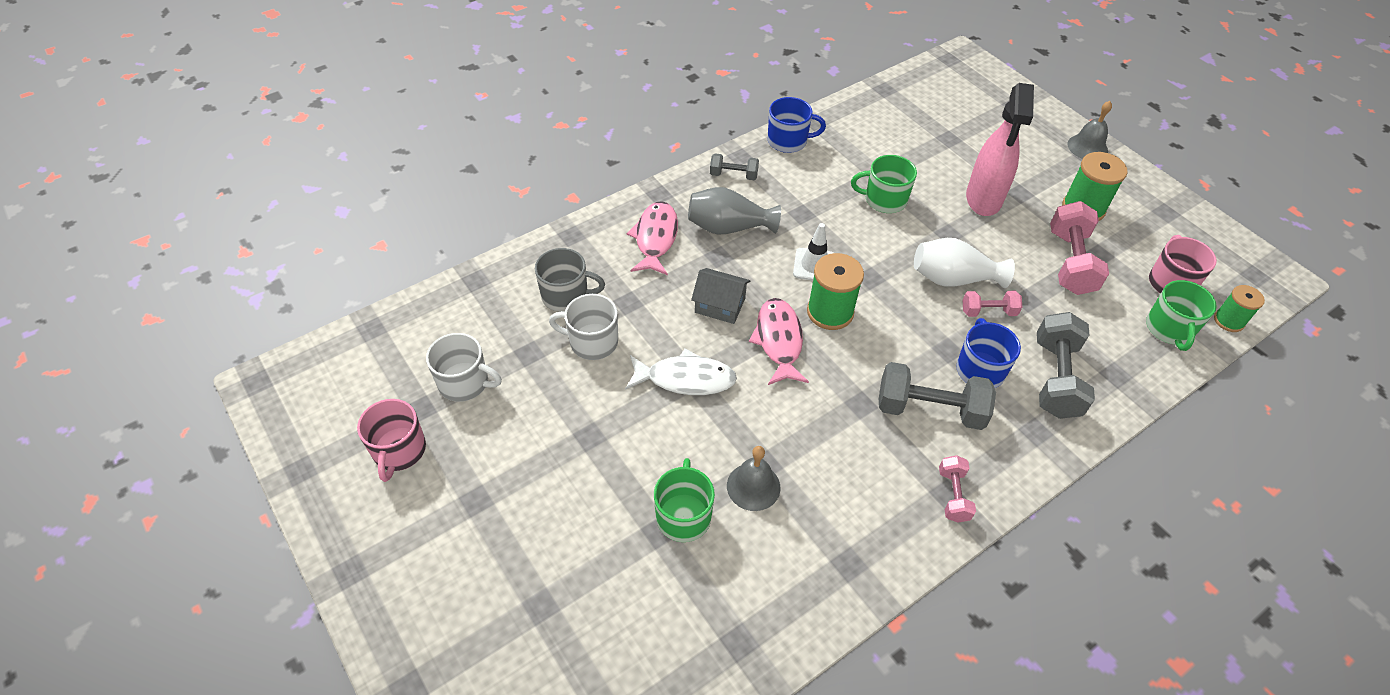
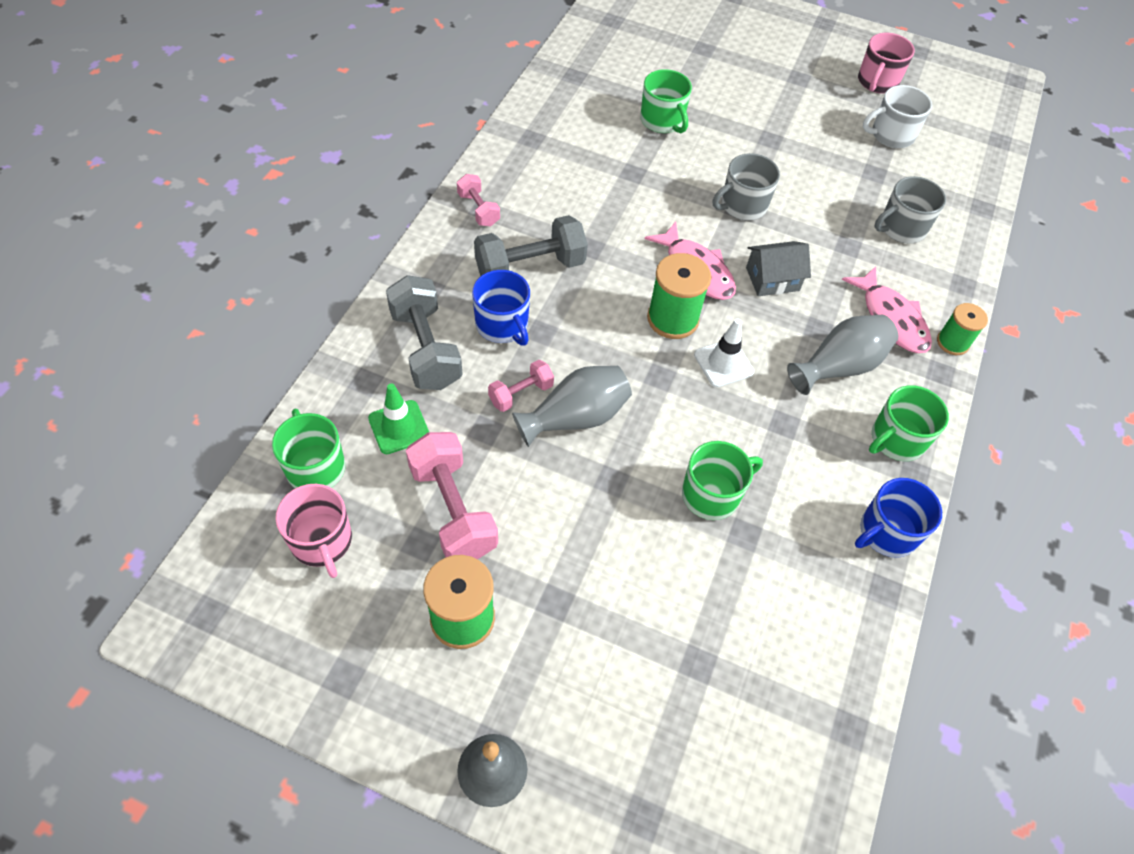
camera: 145 degrees right, 5 degrees up
(399, 451) = (877, 82): pink mug -> pink mug turned 120 degrees counterclockwise
(592, 342) = (839, 201): white mug -> none
(685, 379) = (742, 205): white fish -> grey mug
(733, 175) = (896, 440): grey dumbbell -> green mug
(753, 486) = (630, 156): grey bell -> none
(953, 279) = (575, 417): white vase -> grey vase
(983, 199) = (597, 562): pink spray bottle -> none
(1096, 329) = (399, 427): none -> green traffic cone
(1228, 321) = (243, 514): green spool -> green spool (952, 342)

